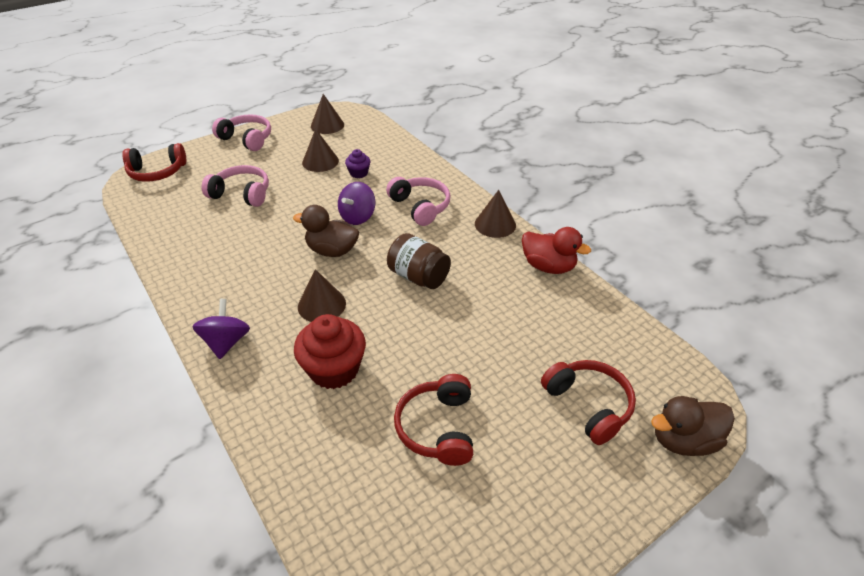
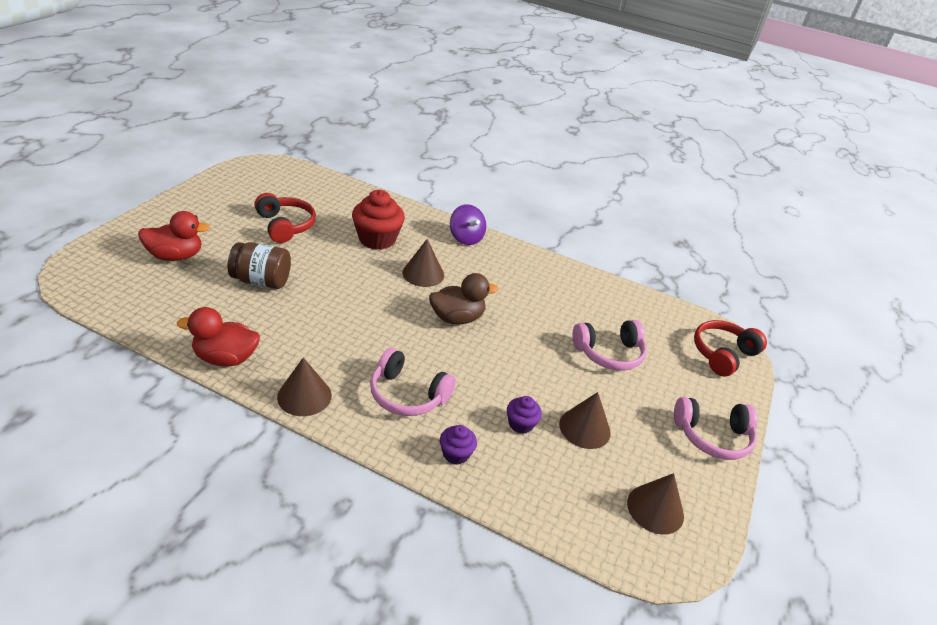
camera: 145 degrees right, 5 degrees down
(358, 217) = (466, 360): purple spinning top -> none
(414, 170) = (456, 454): none -> purple cupcake
(418, 276) = (357, 314): brown jar -> brown jar (261, 281)
(588, 405) = (175, 256): red headphones -> red duck
(683, 440) = (99, 251): brown duck -> none

